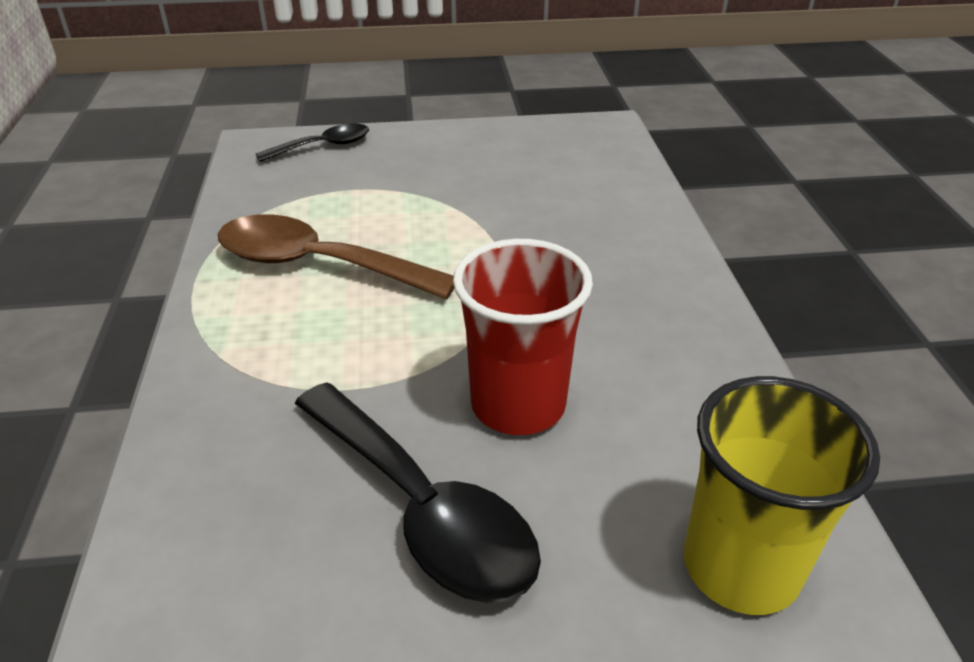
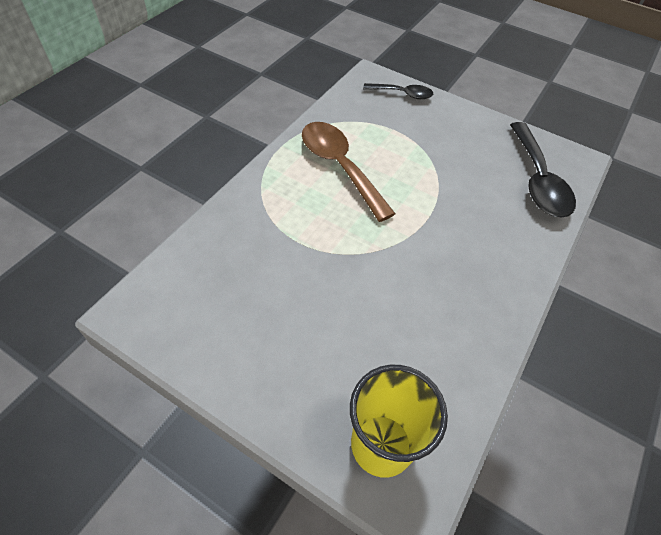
camera: 35 degrees right, 15 degrees up
(422, 508) = (277, 318): black spoon -> black spoon (537, 180)
(518, 405) = (361, 298): red cup -> none

